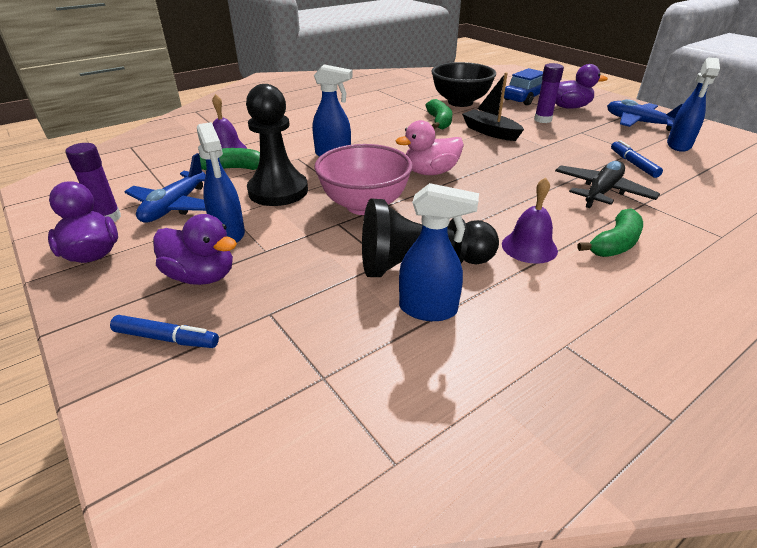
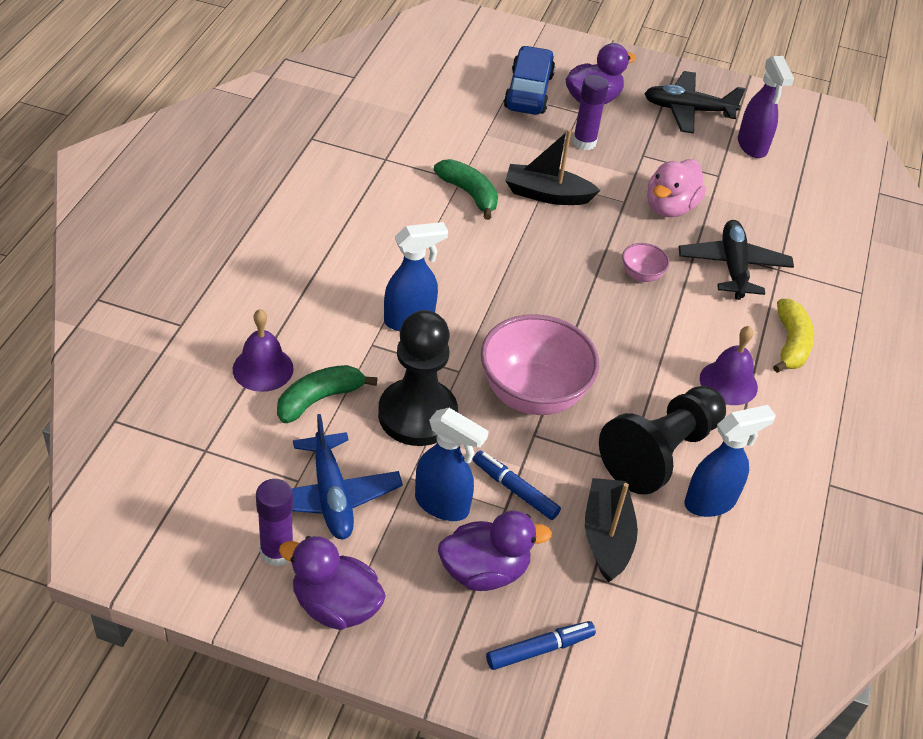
camera: 40 degrees left, 10 degrees up
(313, 295) = (607, 537): none -> black boat
(430, 172) = (548, 305): pink duck -> pink duck (670, 207)
(460, 102) = (455, 134): black bowl -> none
(517, 177) = (641, 275): none -> pink bowl
(615, 244) = (791, 344): green banana -> yellow banana
(633, 164) = (731, 202): blue marker -> blue marker (515, 490)
(638, 122) = (688, 110): blue plane -> black plane
(678, 145) = (752, 146): blue spray bottle -> purple spray bottle

